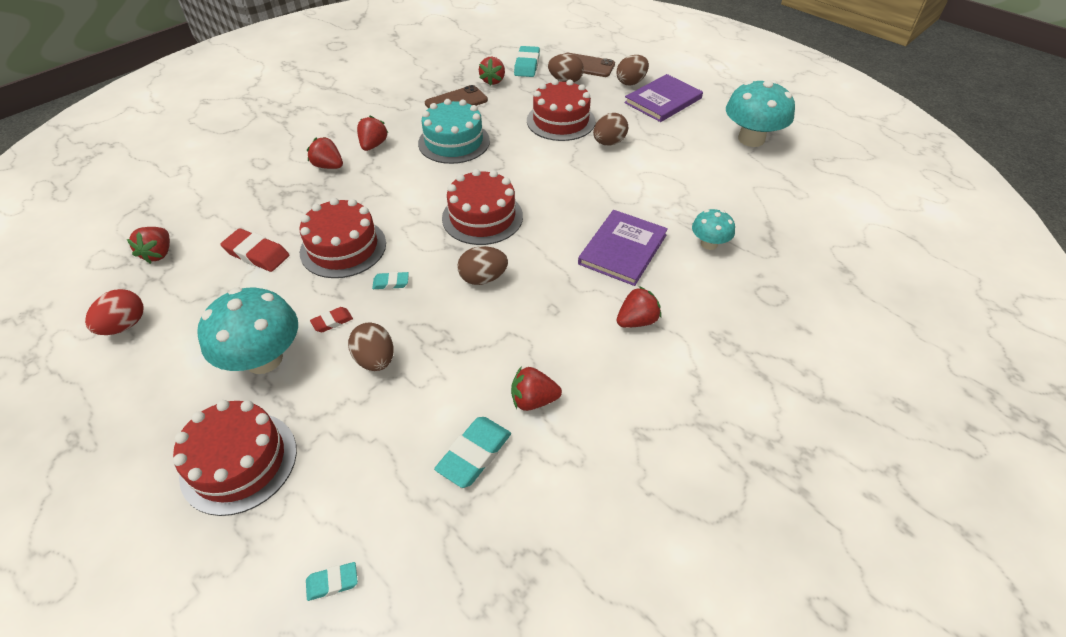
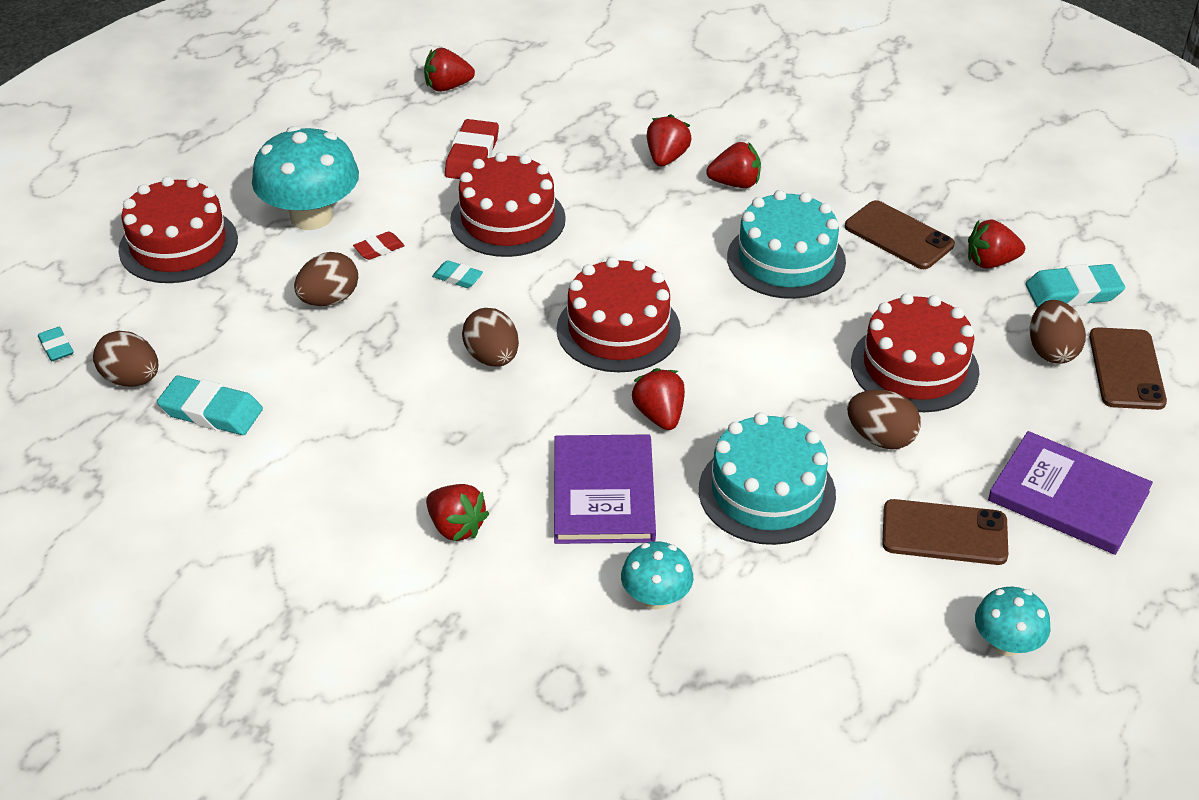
camera: 75 degrees right, 5 degrees down
(125, 325) = (334, 107): red egg -> none
(332, 321) = (379, 249): red eraser -> red eraser turned 75 degrees counterclockwise
(391, 283) = (457, 277): turquoise eraser -> turquoise eraser turned 45 degrees counterclockwise
(533, 400) = (296, 446): red strawberry -> red strawberry (659, 415)
(623, 249) = (603, 493): purple book -> purple book turned 75 degrees clockwise
(631, 82) = (1107, 441): brown egg -> brown egg (131, 379)
(638, 188) = (767, 492): none -> turquoise cake
(679, 139) = (944, 533): none -> brown phone
(751, 139) = (1006, 644): turquoise mushroom -> turquoise mushroom, size x0.54

